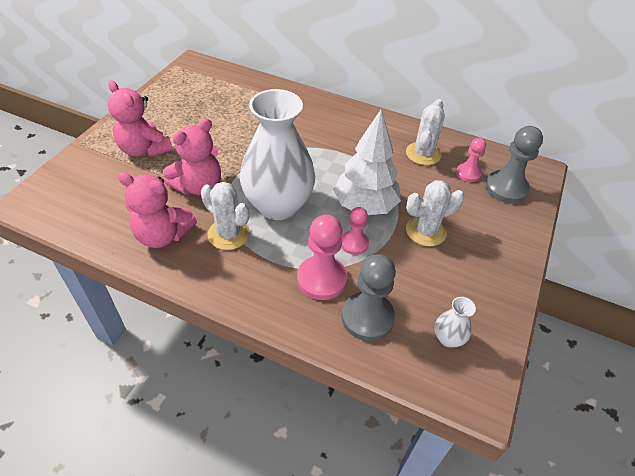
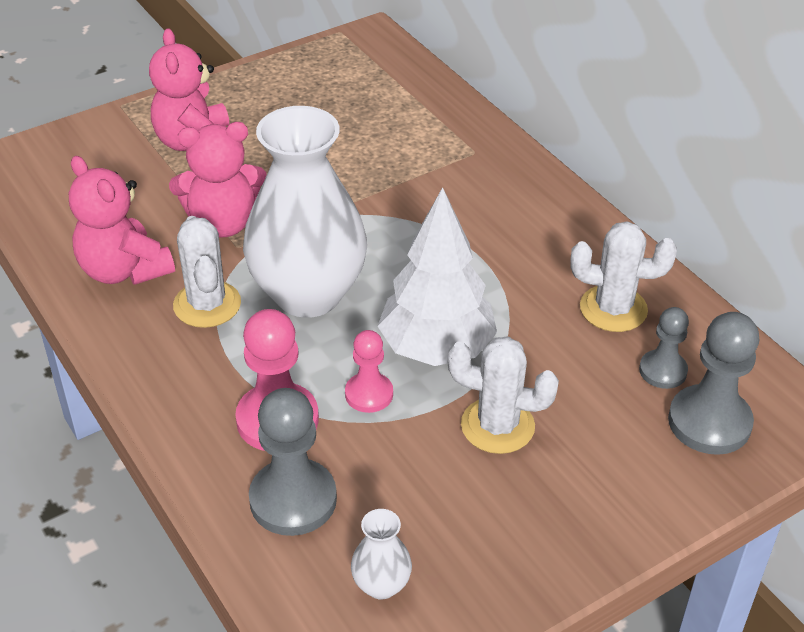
camera: 35 degrees right, 5 degrees down
(423, 154) = (613, 309): white cactus -> white cactus turned 45 degrees clockwise
(468, 173) = (663, 371): pink pawn -> grey pawn

